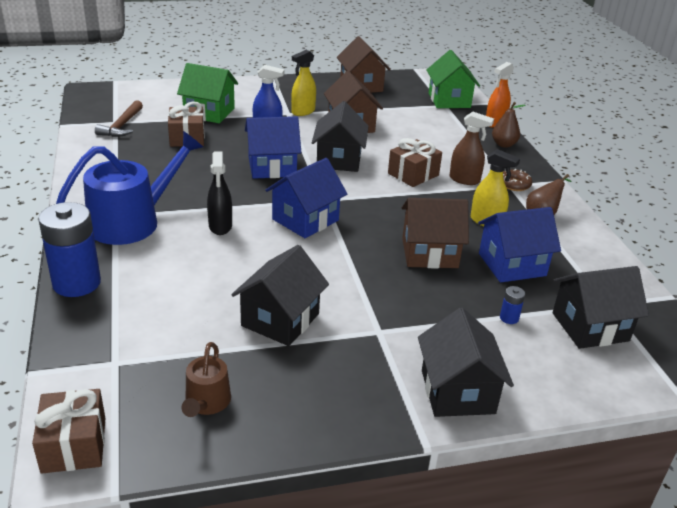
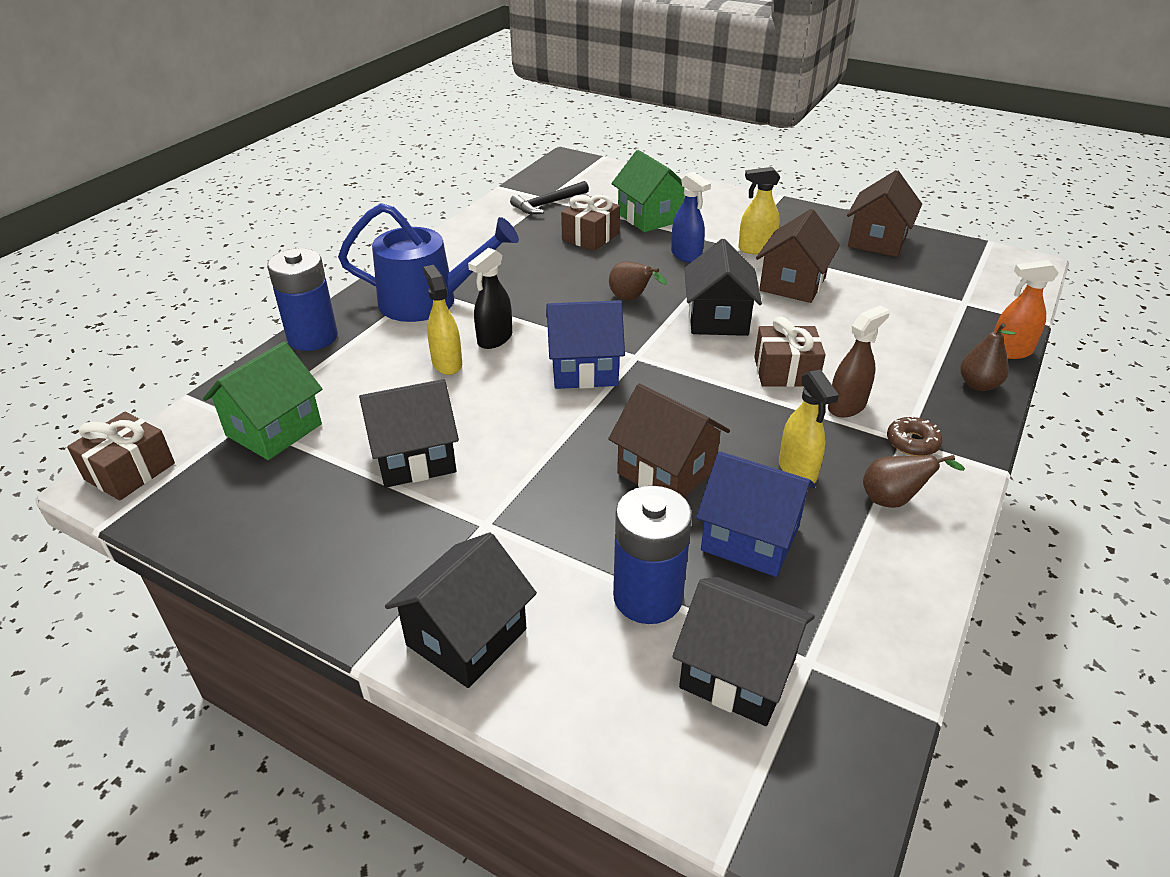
camera: 45 degrees right, 5 degrees up
(122, 125) = (548, 204): brown hammer -> black hammer
(206, 402) = (253, 497): brown watering can -> none
(211, 255) = (447, 363): none -> yellow spray bottle
(272, 167) = (631, 299): blue house -> brown pear
(339, 160) = (718, 319): black house -> black house turned 45 degrees counterclockwise
(449, 100) = (980, 298): green house -> green house (274, 430)
(464, 180) = (847, 406): brown spray bottle -> brown spray bottle turned 105 degrees counterclockwise
(509, 318) = (648, 597): blue battery -> blue battery, size x2.45

